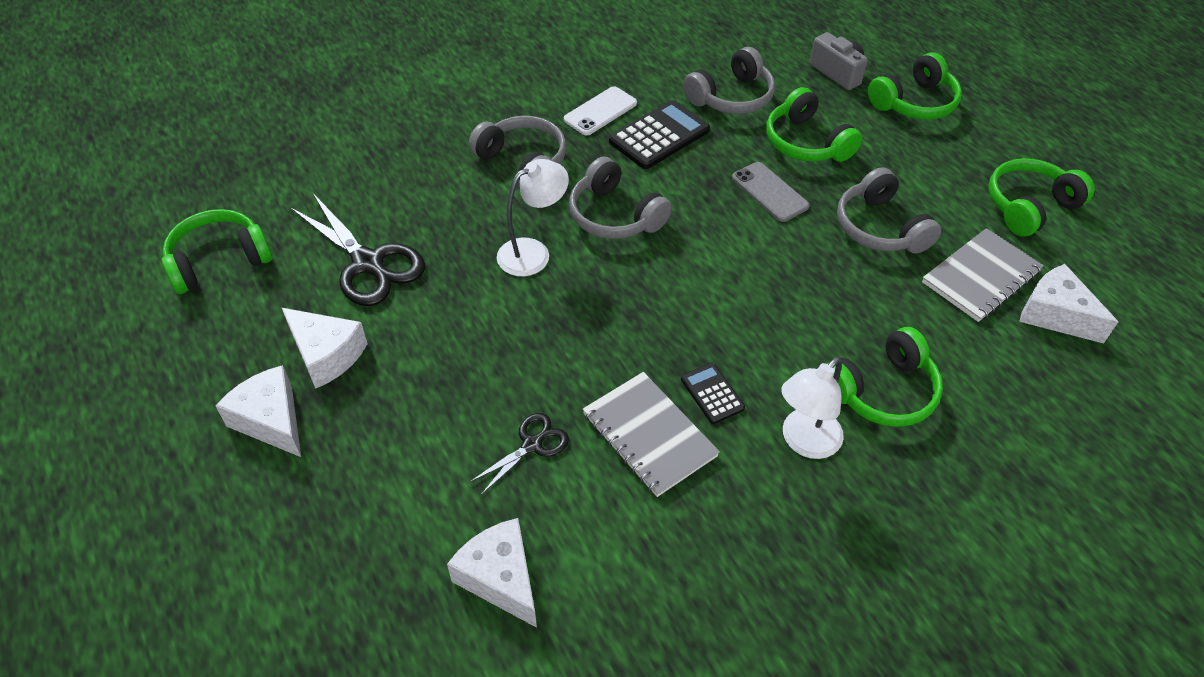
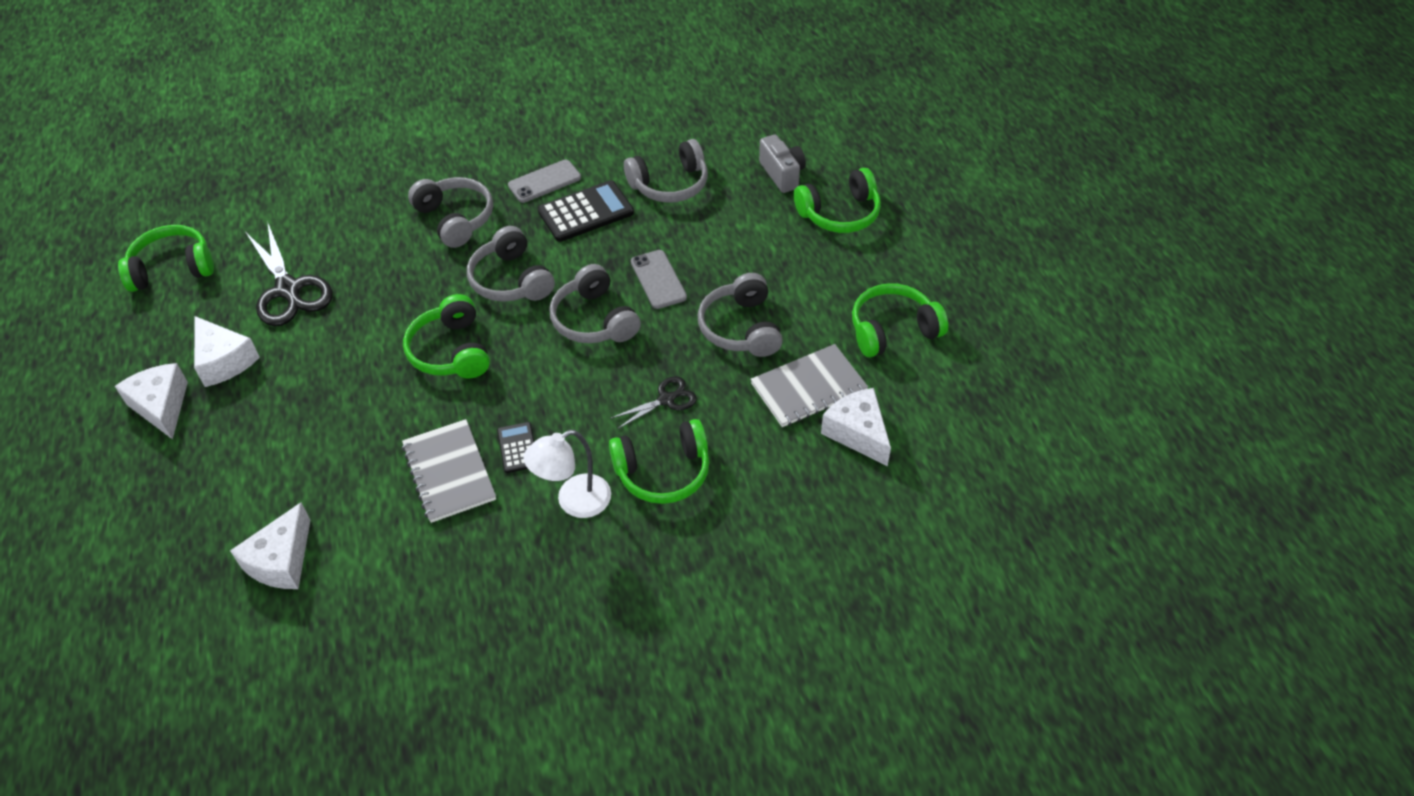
camera: 15 degrees right, 0 degrees up
(500, 578) = (281, 561): white cheese -> white cheese turned 135 degrees counterclockwise
(532, 444) = (352, 462): black scissors -> black scissors (666, 399)
(533, 252) = (427, 302): white lamp -> none
(600, 111) = (544, 182): white phone -> grey phone
(725, 243) = (594, 320): none -> grey headphones
(806, 142) = (716, 238): green headphones -> green headphones (451, 351)

